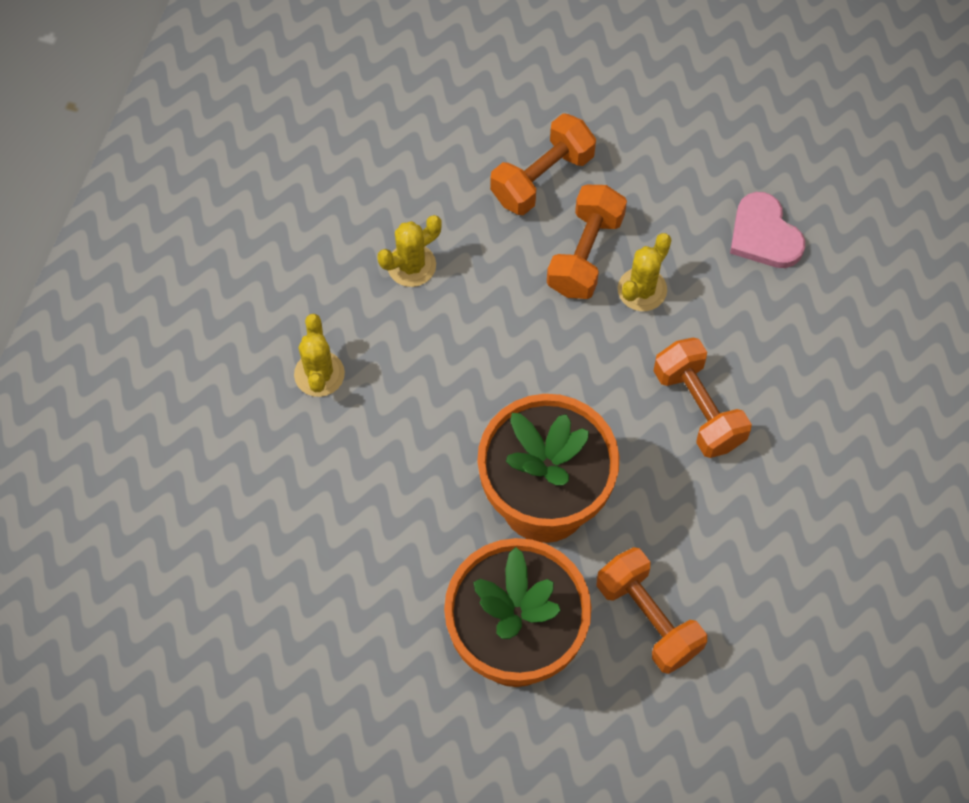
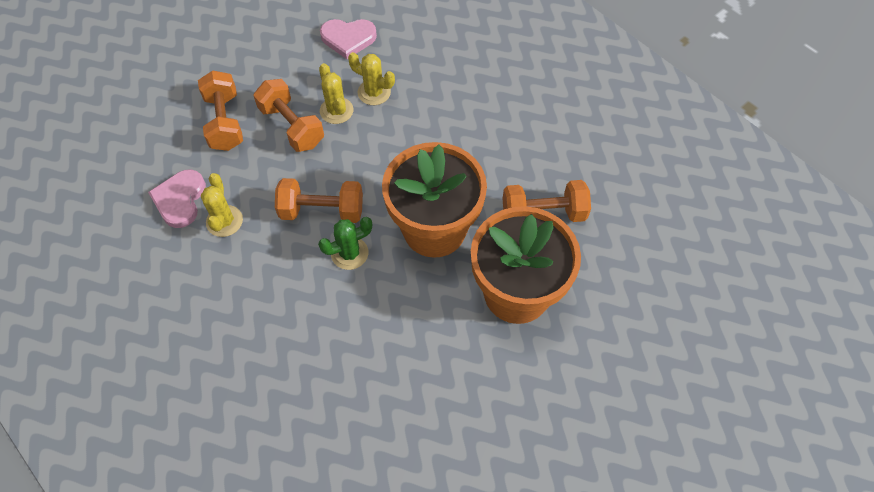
camera: 60 degrees left, 5 degrees down
(319, 374) = (257, 315): yellow cactus -> yellow cactus (374, 92)
(409, 201) = (180, 200): none -> pink heart
(453, 424) = (349, 253): none -> green cactus
(698, 408) = (429, 122): orange dumbbell -> orange dumbbell (322, 211)

